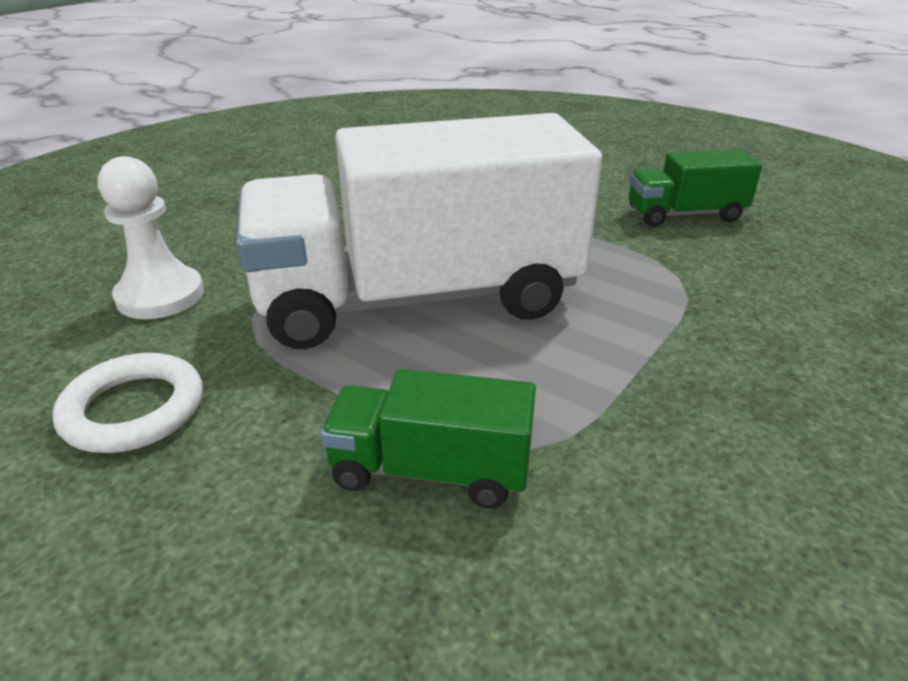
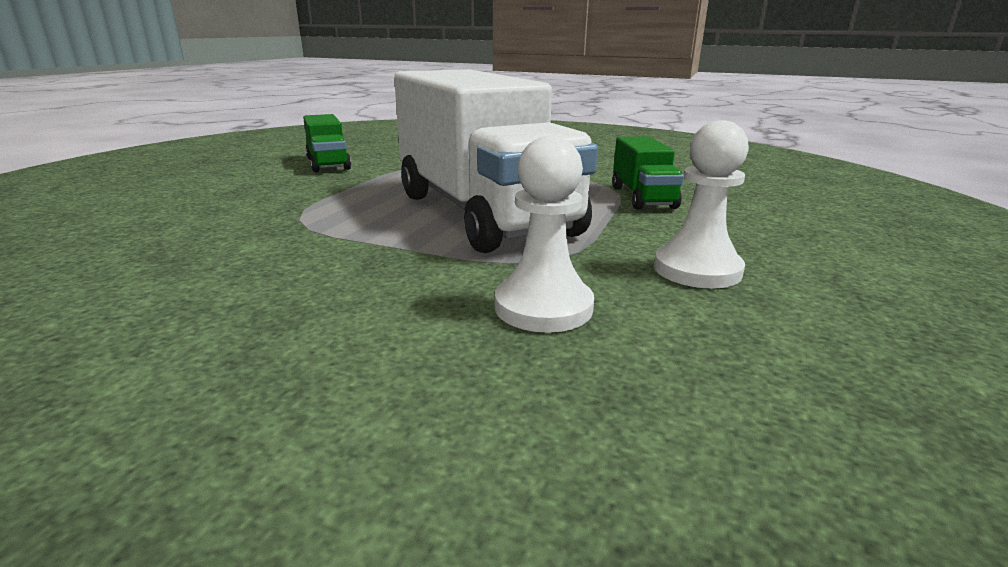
camera: 105 degrees left, 10 degrees down
(133, 409) = (697, 270): white ring -> white pawn

